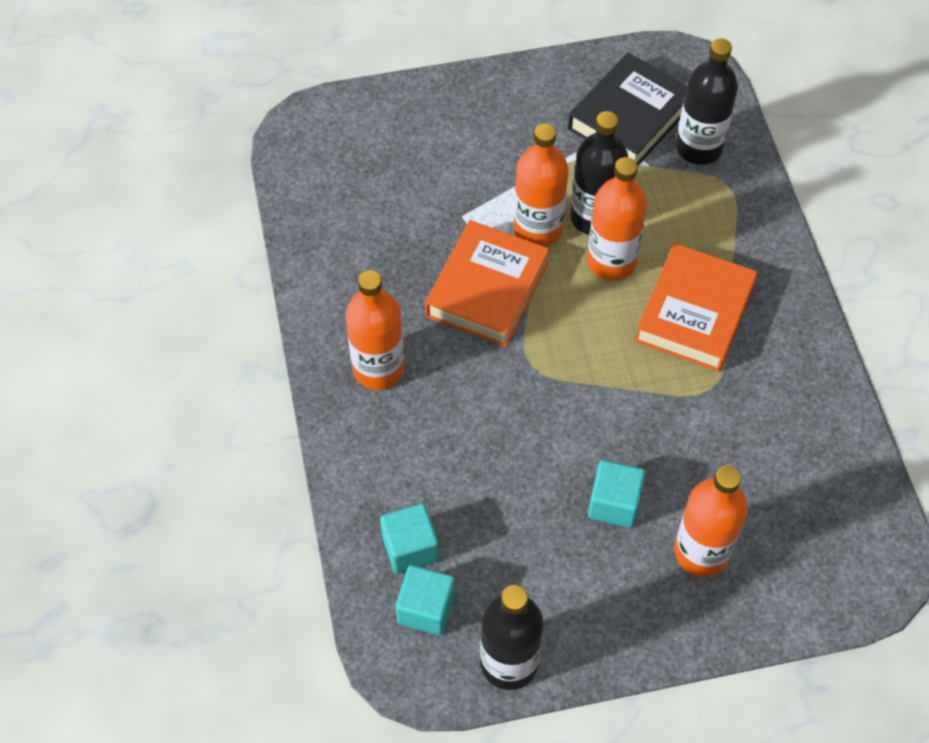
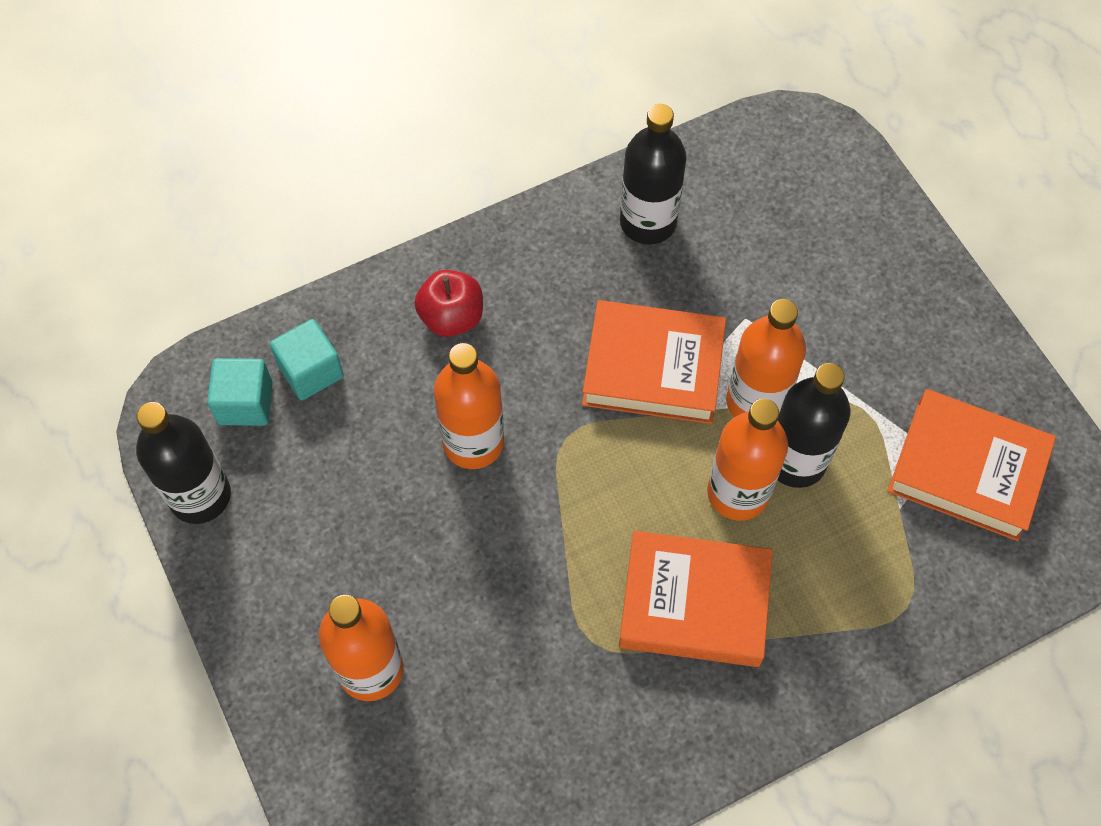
camera: 75 degrees right, 5 degrees up
(378, 369) = (516, 287): orange bottle -> orange bottle (473, 442)
(392, 424) = (451, 317): none -> red apple
(614, 503) = (410, 562): turquoise cube -> none
(630, 117) = (967, 470): black book -> orange book
(699, 148) = (952, 562): black bottle -> black bottle (648, 222)

